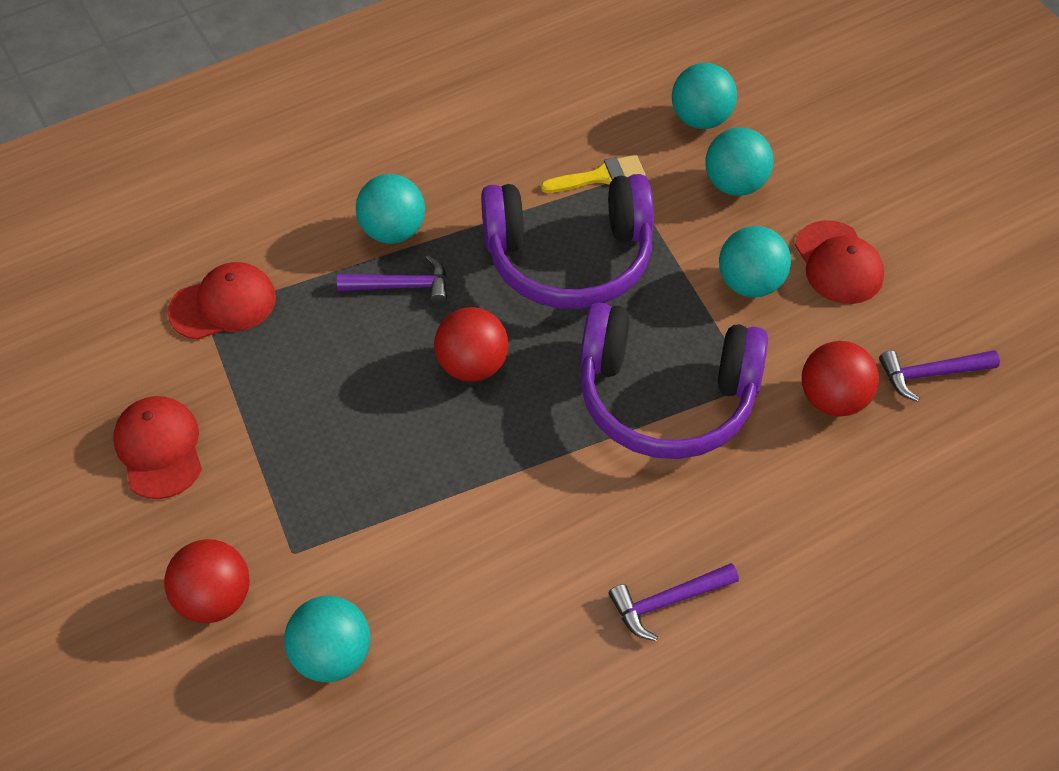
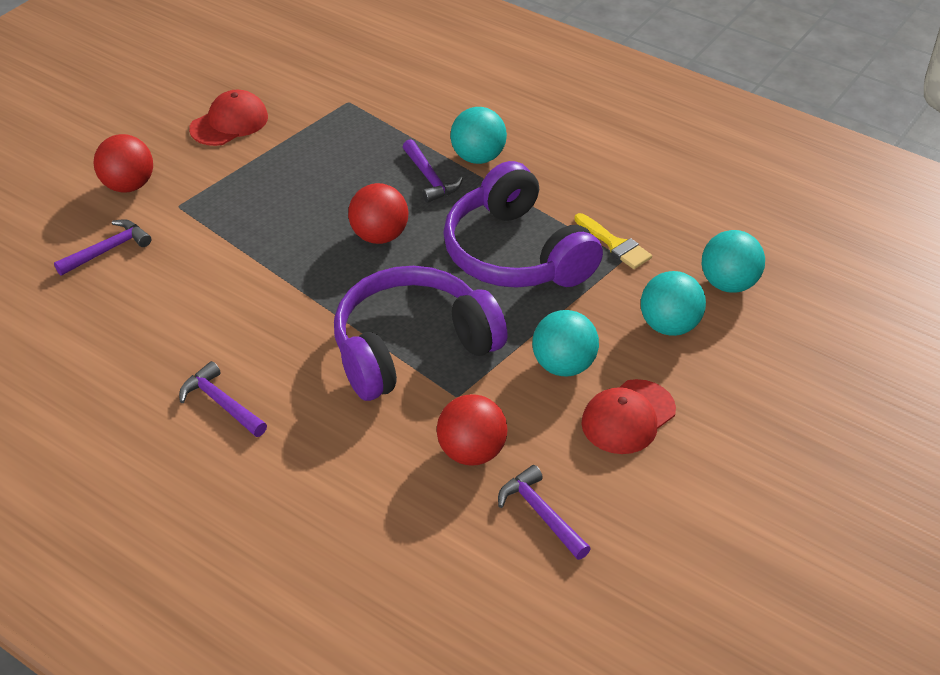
camera: 65 degrees right, 10 degrees down
(223, 304) = (360, 106): red cap -> none
(332, 655) = (108, 250): turquoise ball -> purple hammer
(665, 397) = (412, 348): purple headphones -> purple headphones turned 75 degrees clockwise

